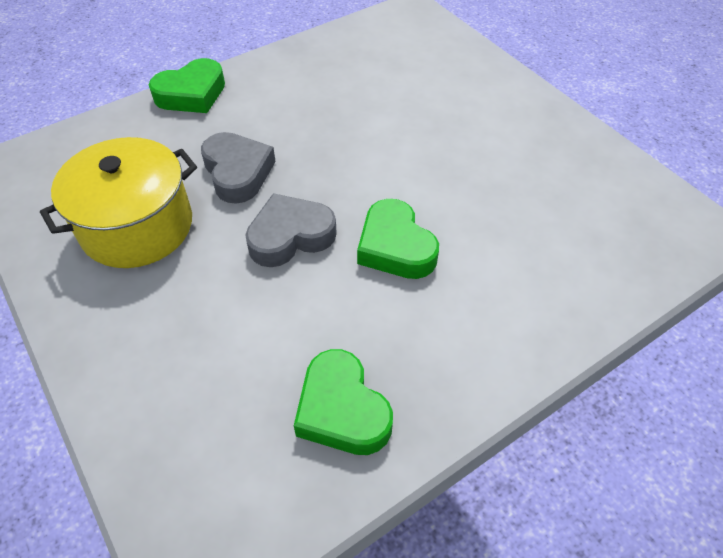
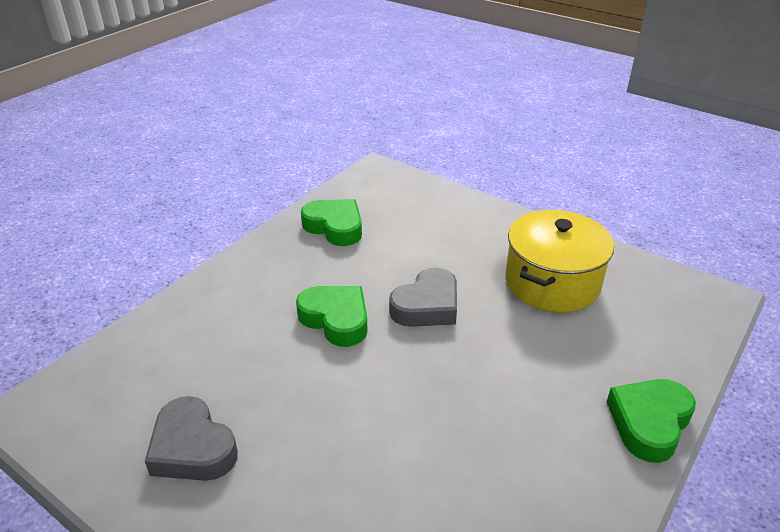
camera: 160 degrees right, 15 degrees down
(237, 172) = (514, 345): grey heart -> grey heart (192, 448)

